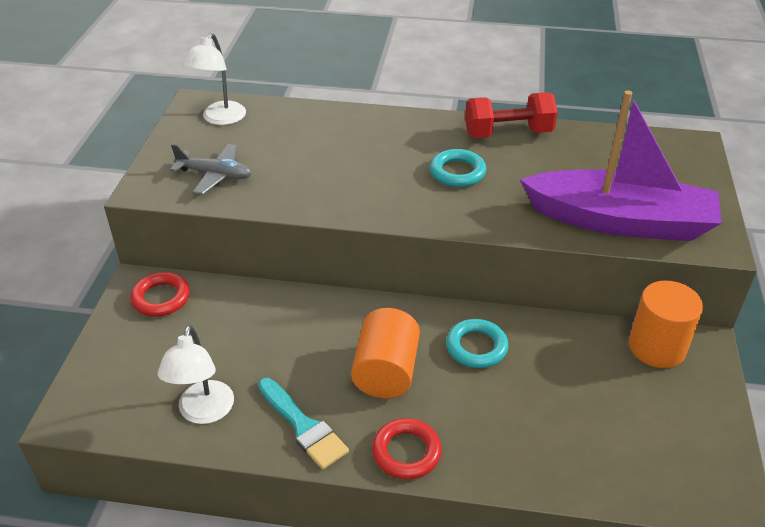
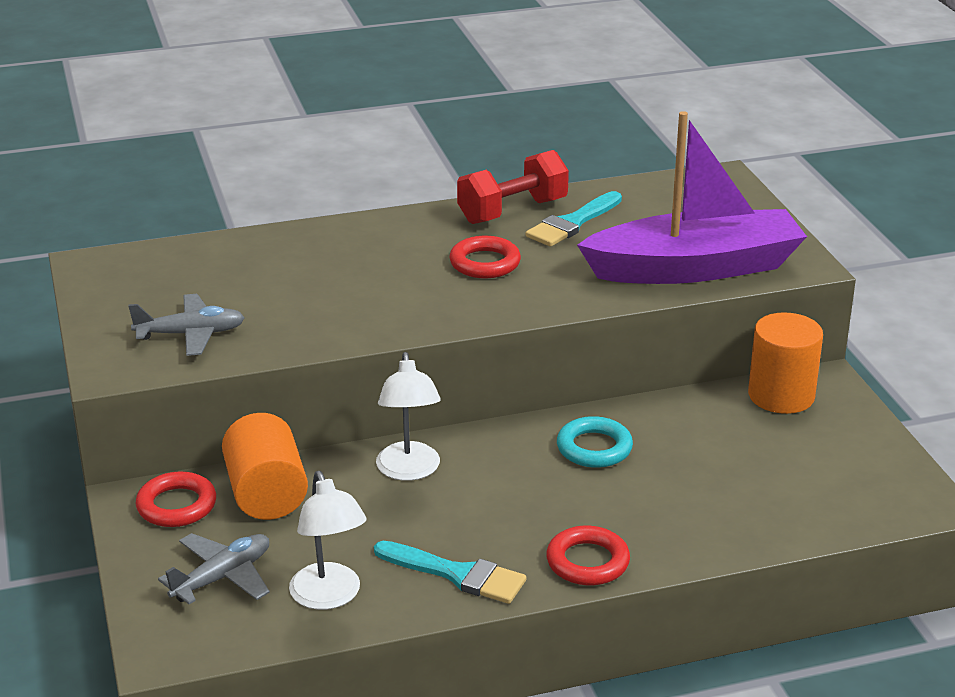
camera: 25 degrees left, 10 degrees down
(147, 368) = (222, 577): none -> grey plane
(220, 119) = (140, 274): white lamp -> white lamp (409, 471)
(386, 371) = (511, 498): orange cylinder -> orange cylinder (266, 494)
(457, 172) = (485, 263): turquoise ring -> red ring
(547, 155) = (572, 223): none -> turquoise brush

